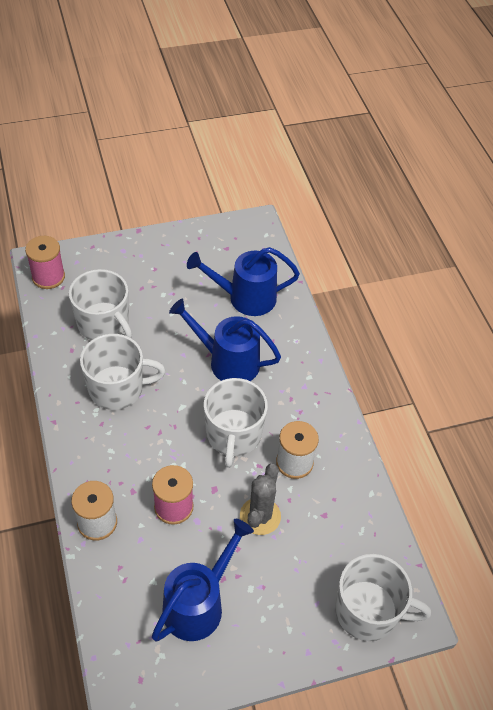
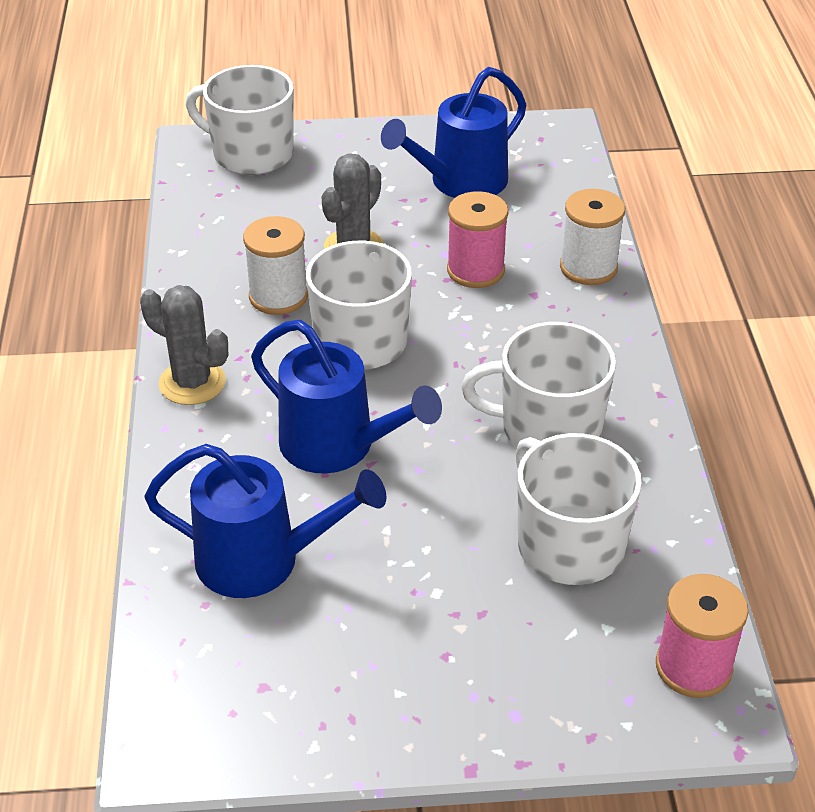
camera: 165 degrees left, 10 degrees down
(319, 390) = (192, 383): none -> grey cactus

